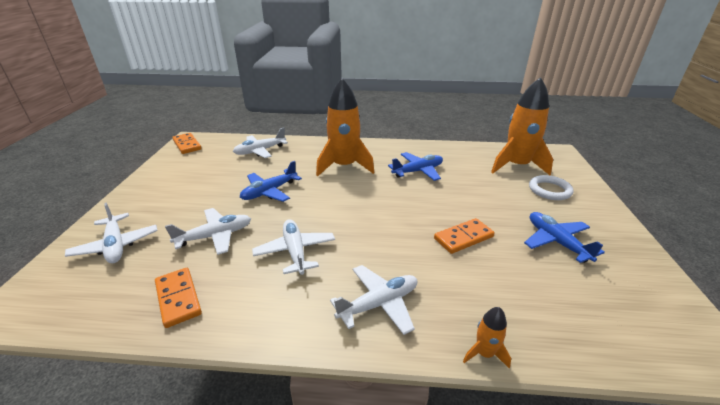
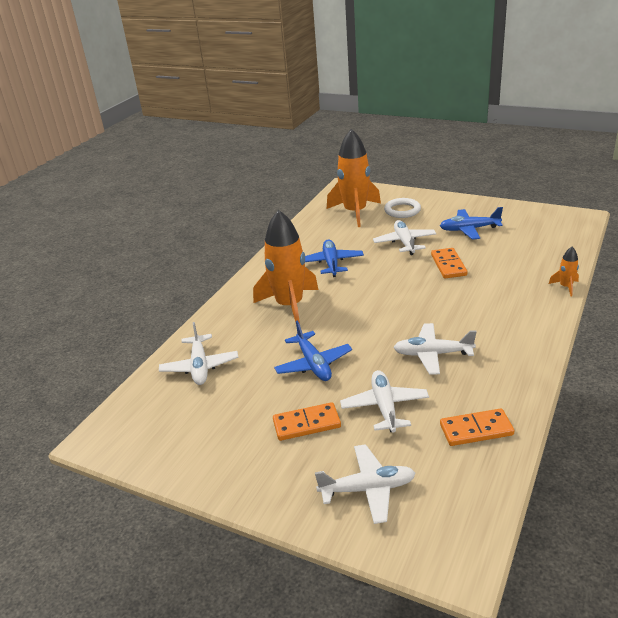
camera: 65 degrees left, 0 degrees up
(187, 145) = (117, 441): orange domino -> orange domino (306, 424)
(379, 304) = (512, 319): white plane -> white plane (405, 242)

